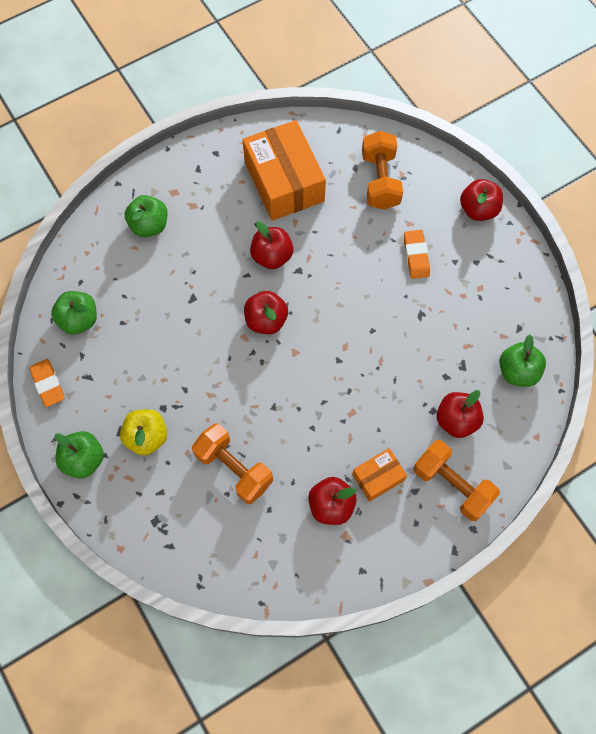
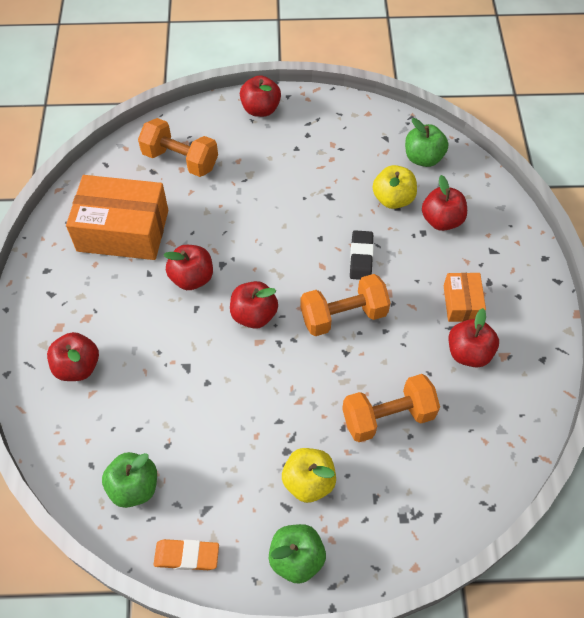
camera: 60 degrees left, 10 degrees down
(149, 225) = (78, 367): green apple -> red apple
(373, 373) = (361, 257): none -> black eraser
(416, 256) = (272, 171): orange eraser -> none
(452, 368) = (393, 199): none -> yellow apple
(452, 485) = (498, 252): orange dumbbell -> orange dumbbell (343, 315)

